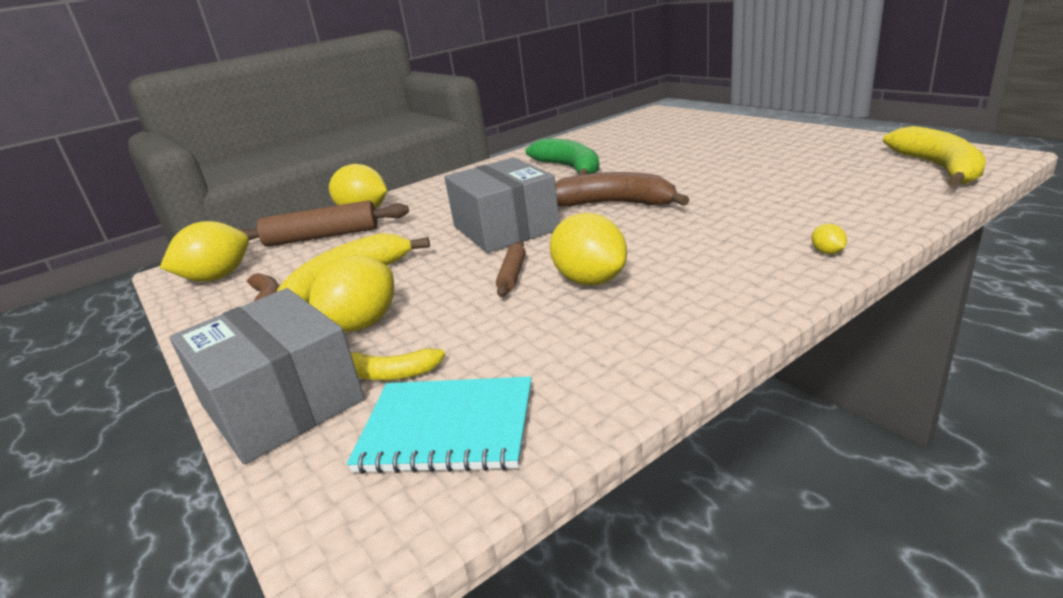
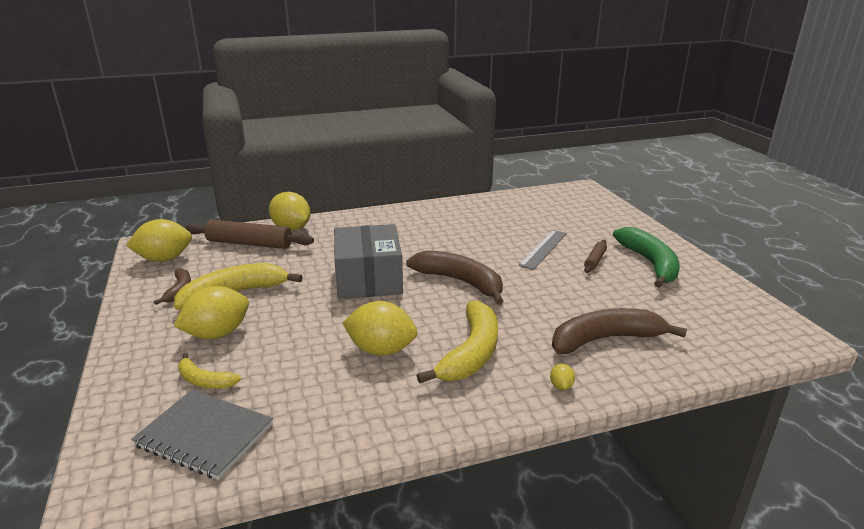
camera: 15 degrees right, 0 degrees up
(281, 402) = (133, 378): grey box -> none
(447, 428) = (204, 435): turquoise notebook -> grey notebook
(512, 275) = (337, 325): brown rolling pin -> brown rolling pin (595, 260)
(570, 168) = (462, 233): green banana -> green banana (650, 264)
(590, 280) = (381, 350): yellow lemon -> yellow lemon turned 60 degrees counterclockwise
(671, 159) = (543, 249): none -> grey ruler
(822, 206) = (605, 339): none -> brown banana
(939, 168) = (738, 333): yellow banana -> yellow banana (471, 353)

